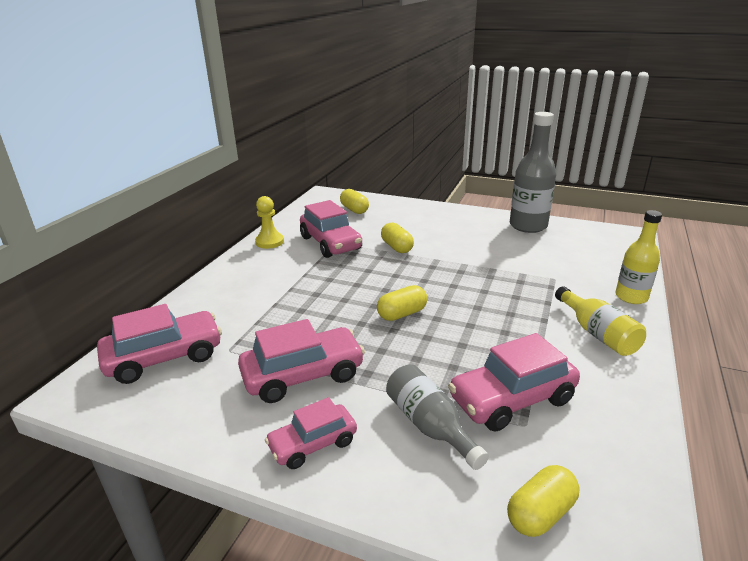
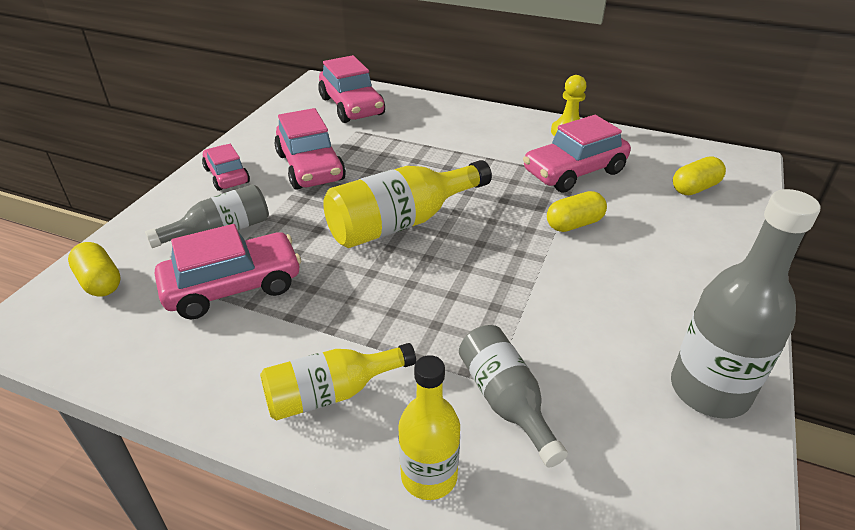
camera: 90 degrees right, 10 degrees up
(402, 314) = (401, 223): yellow capsule -> yellow bottle
(512, 399) = (233, 287): pink car -> pink car turned 90 degrees clockwise
(566, 275) = (505, 401): none -> grey bottle

